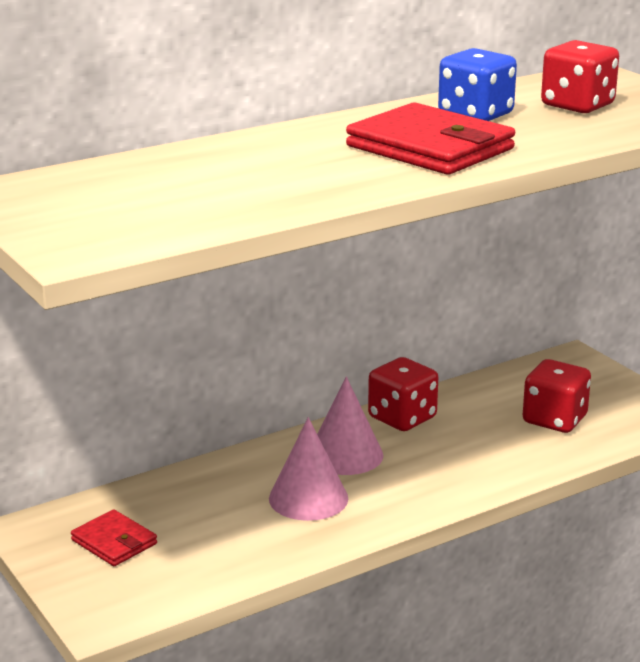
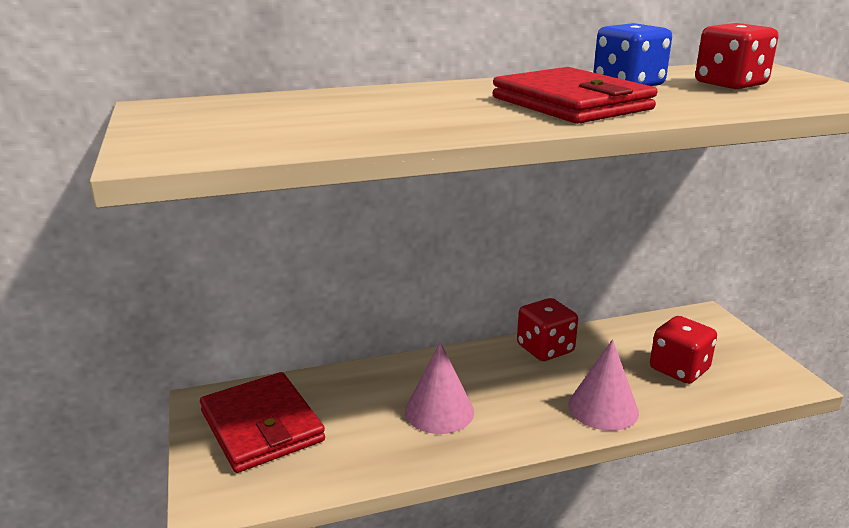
camera: 15 degrees right, 0 degrees up
(114, 542) = (261, 426): red wallet -> red wallet, size x1.88
(345, 455) = (486, 375): pink cone -> pink cone (603, 408)

